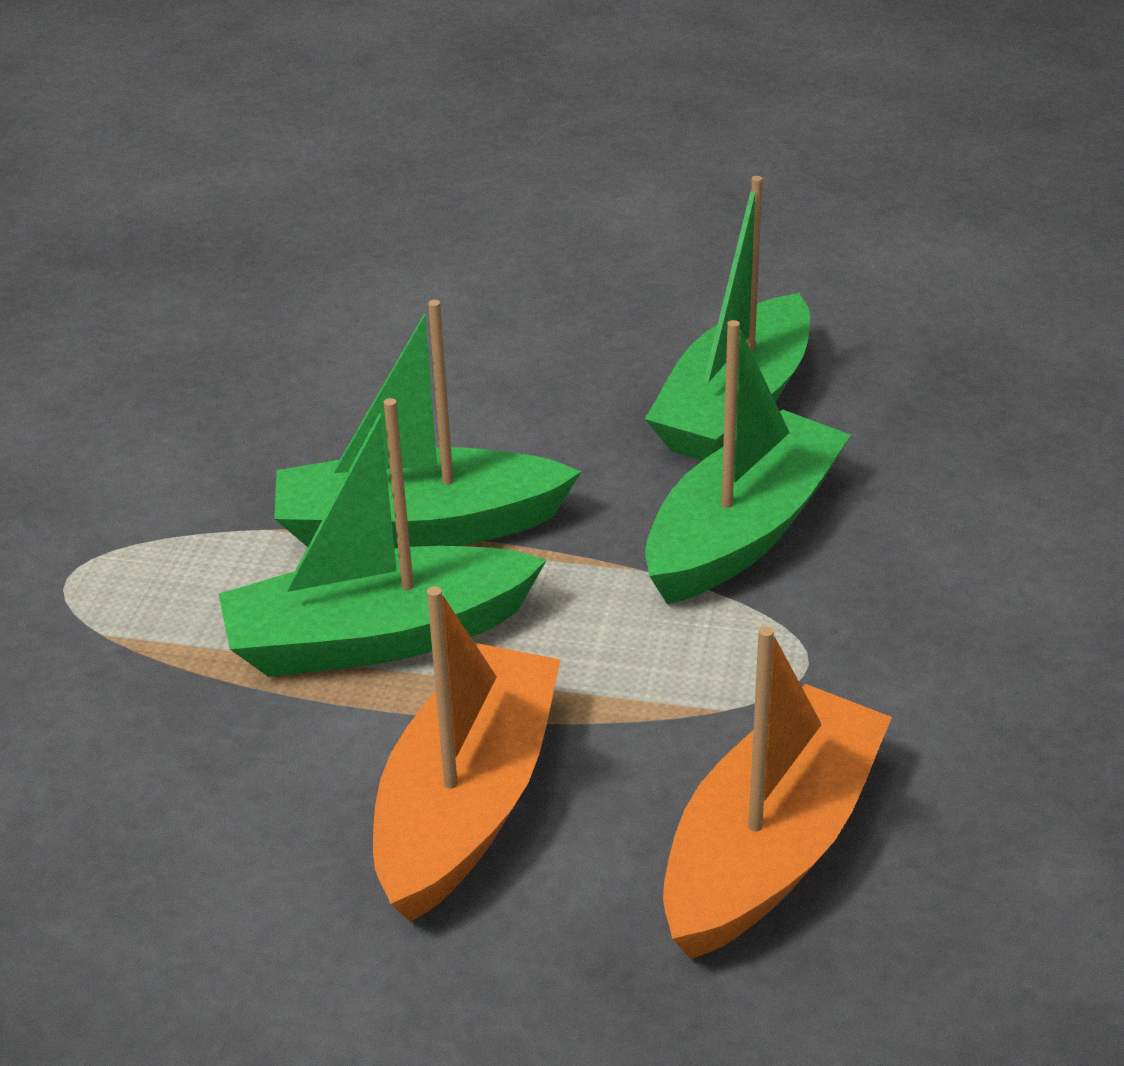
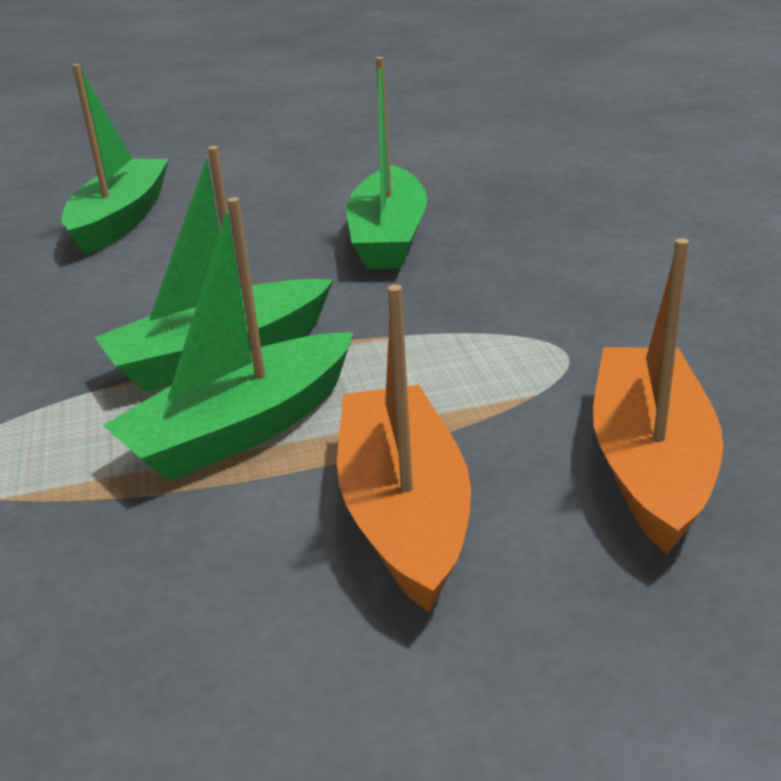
camera: 25 degrees left, 5 degrees down
(743, 532) = (455, 296): green boat -> green boat (121, 220)

